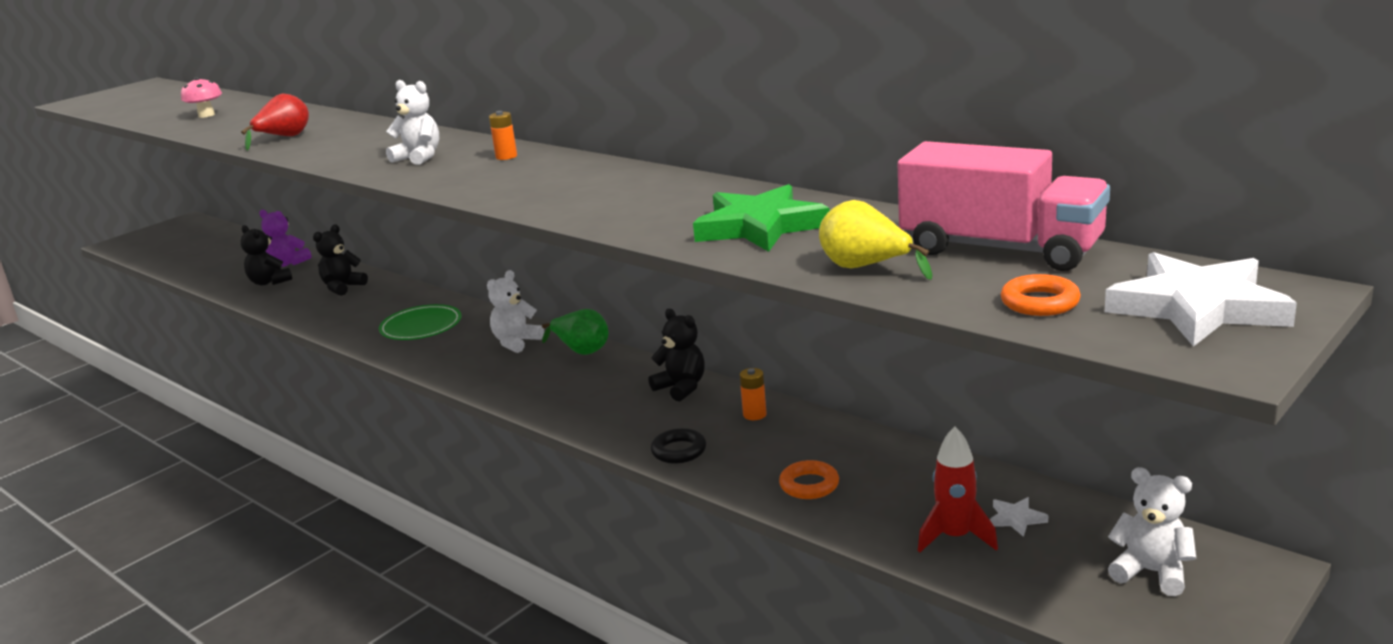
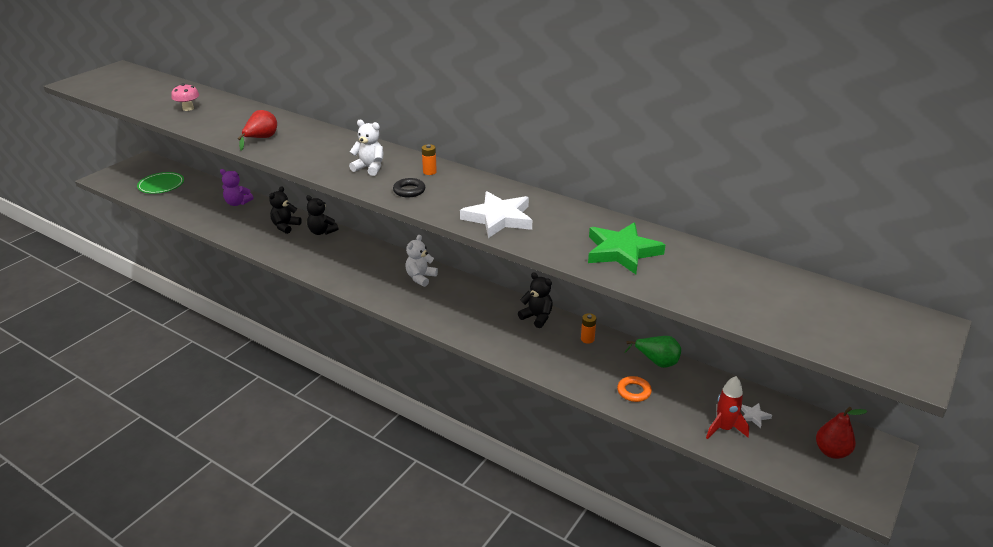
camera: 10 degrees left, 10 degrees up
(269, 282) = (231, 219): black teddy bear -> black teddy bear (322, 232)
(421, 327) = (352, 262): green plate -> green plate (161, 185)
(581, 350) = (465, 286): green pear -> green pear (656, 361)
(679, 451) = (550, 365): black ring -> black ring (409, 191)
(866, 268) = (698, 292): yellow pear -> none
(1000, 249) = (769, 280): pink truck -> none
(1040, 302) = (804, 326): orange ring -> none
(1151, 572) = (831, 452): white teddy bear -> red pear
(1197, 307) = (888, 334): white star -> white star (499, 218)

